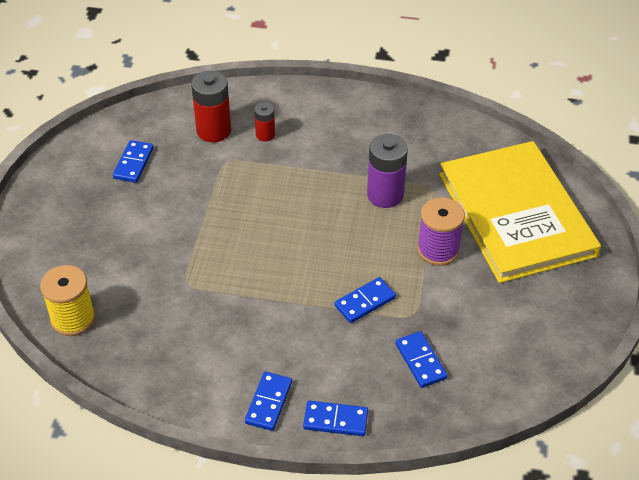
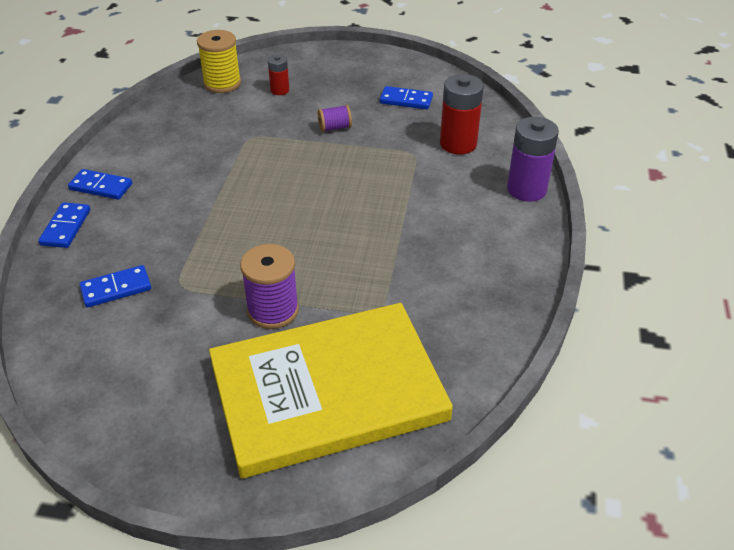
camera: 90 degrees right, 5 degrees down
(177, 217) = (335, 128): none -> purple spool
(265, 135) = (456, 177): red battery -> red battery (280, 90)
(365, 302) = (206, 249): blue domino -> none
(385, 195) = (364, 268): purple battery -> purple battery (526, 189)

